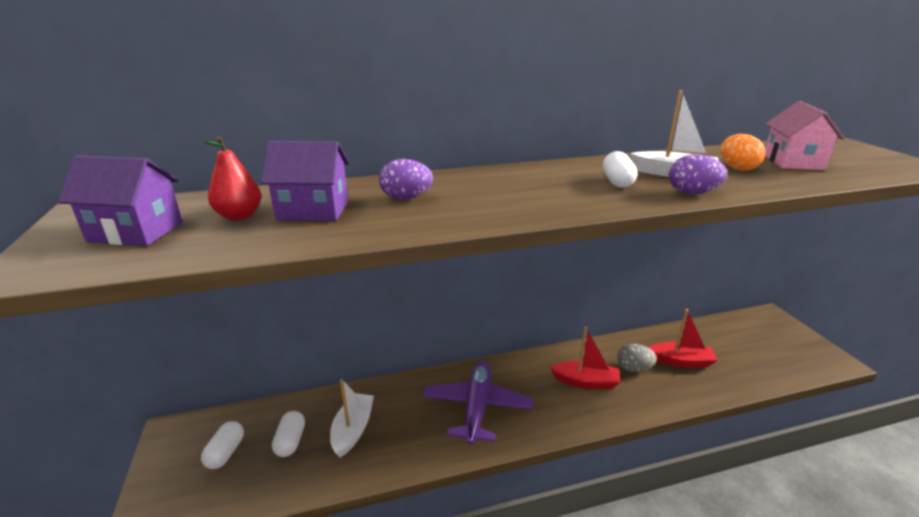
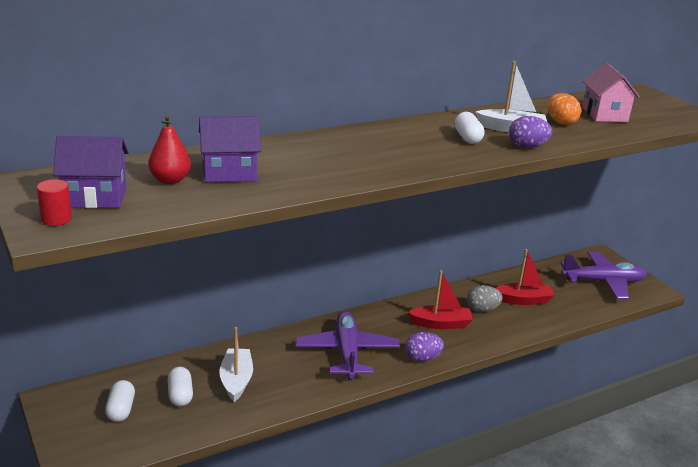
camera: 15 degrees left, 0 degrees up
(60, 256) = (56, 219): none -> red cylinder
(406, 198) = (300, 159): purple egg -> purple egg (422, 358)
(774, 347) = (603, 282): none -> purple plane

